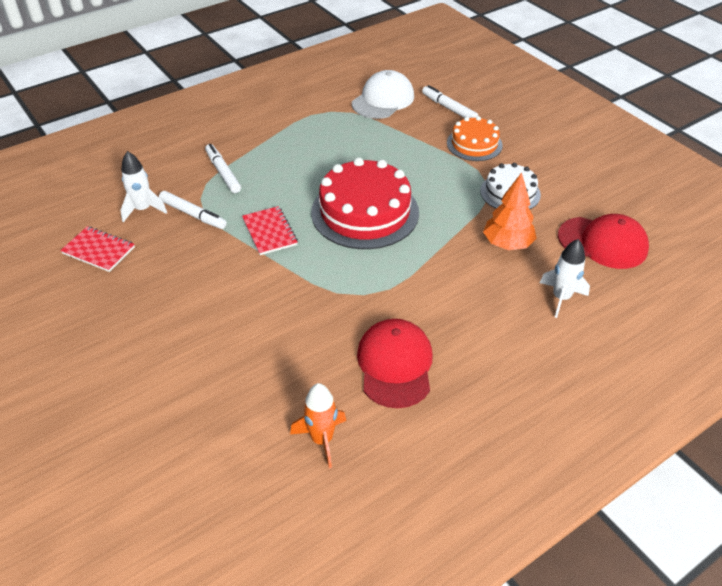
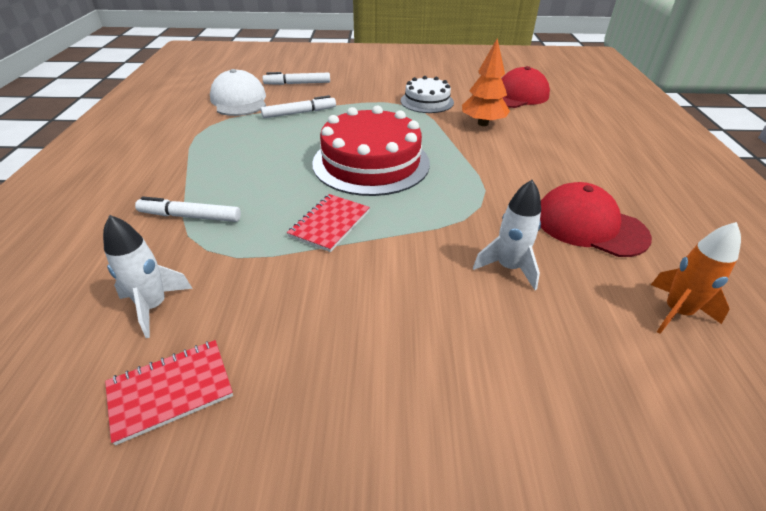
camera: 55 degrees left, 5 degrees down
(193, 214) = (226, 266): white marker -> white marker (299, 113)
(269, 232) = (330, 224): red notebook -> red notebook turned 75 degrees counterclockwise
(474, 144) = (354, 91): orange cake -> none
(561, 298) = (560, 128): white rocket -> white rocket (508, 267)

